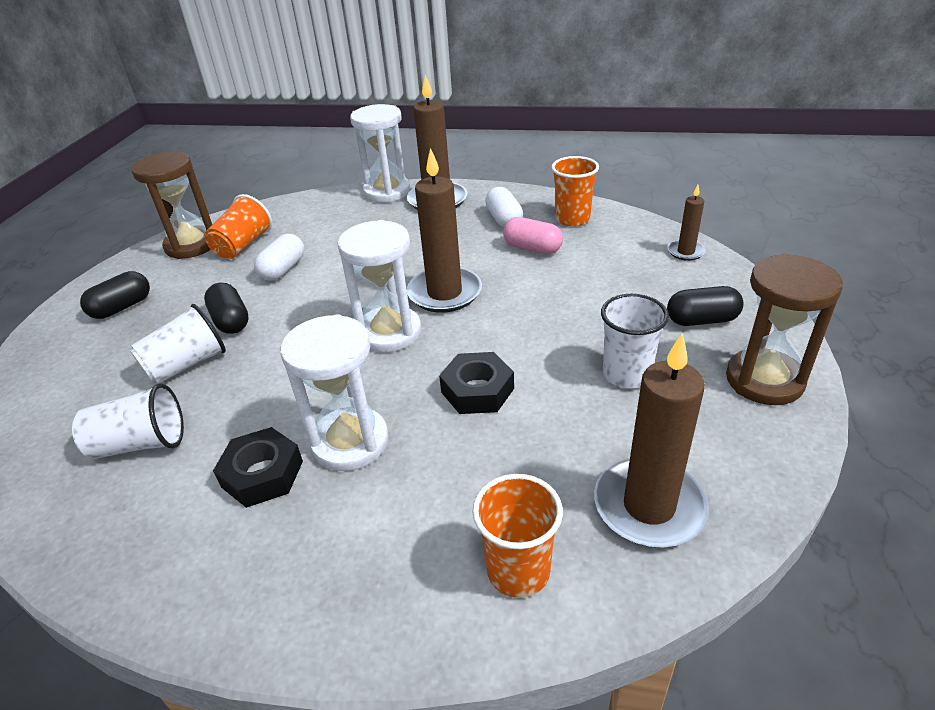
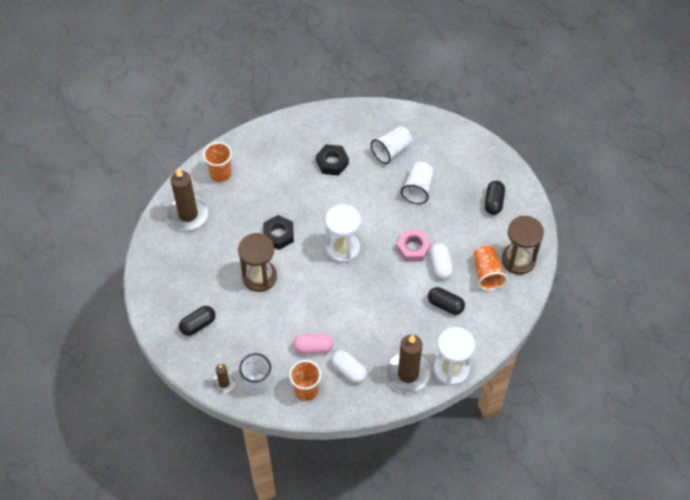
camera: 145 degrees right, 20 degrees up
(231, 321) = (427, 220): black capsule -> black capsule (445, 305)
(292, 297) = (413, 248): none -> pink nut
(350, 442) = (311, 189): white hourglass -> none
(444, 293) = (336, 287): brown candle -> none
(626, 374) = (220, 272): white cup -> white cup (257, 383)
(764, 380) = (160, 296): brown hourglass -> brown hourglass (259, 277)

